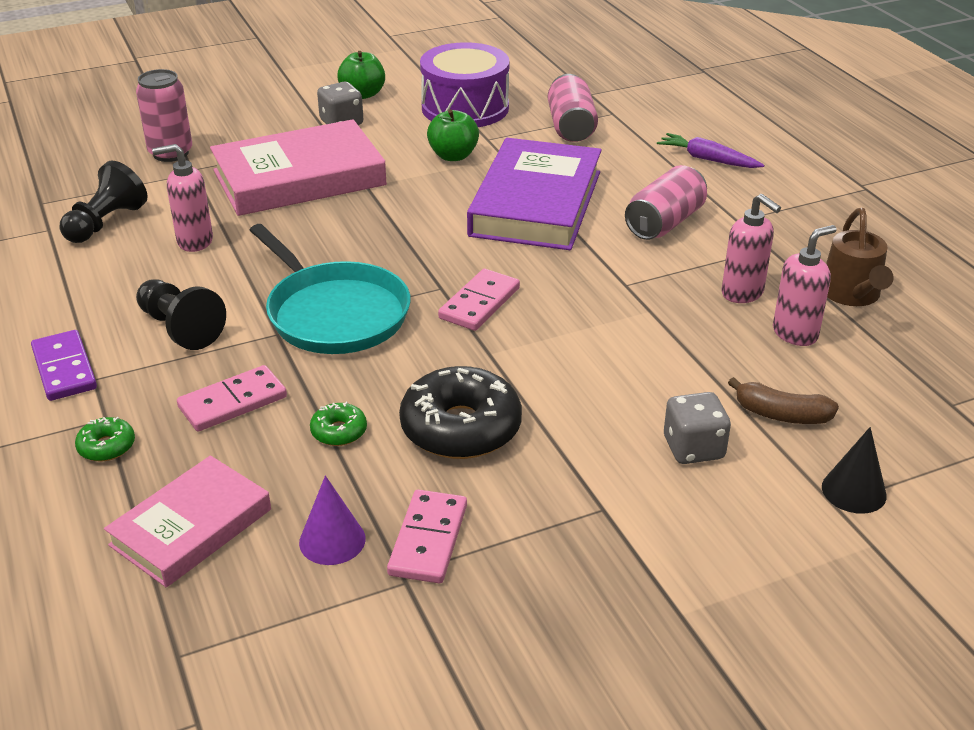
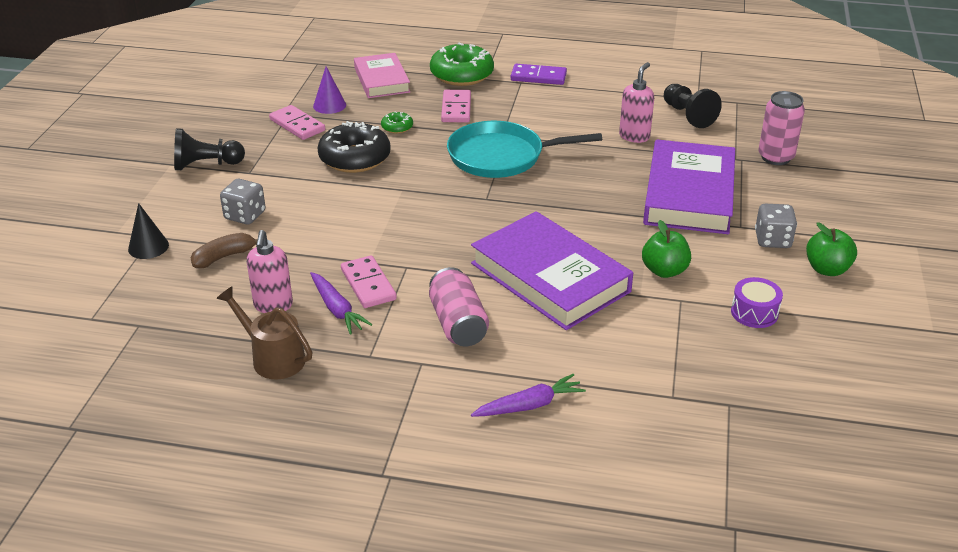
camera: 125 degrees right, 0 degrees up
(106, 446) = (462, 74): green donut -> green donut, size x2.15
(180, 328) = (540, 111): black pawn -> black pawn (206, 165)
(299, 178) = (689, 194): pink book -> purple book
(465, 108) = (754, 313): purple drum -> purple drum, size x0.51
(479, 303) = (453, 205): pink domino -> pink domino (368, 284)
(571, 127) = (665, 356): pink can -> none
(742, 293) = (337, 309): pink soap dispenser -> purple carrot

